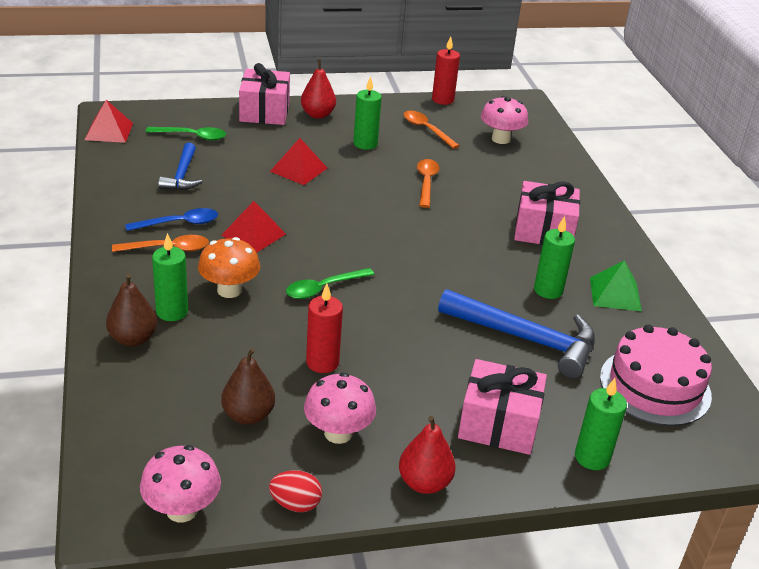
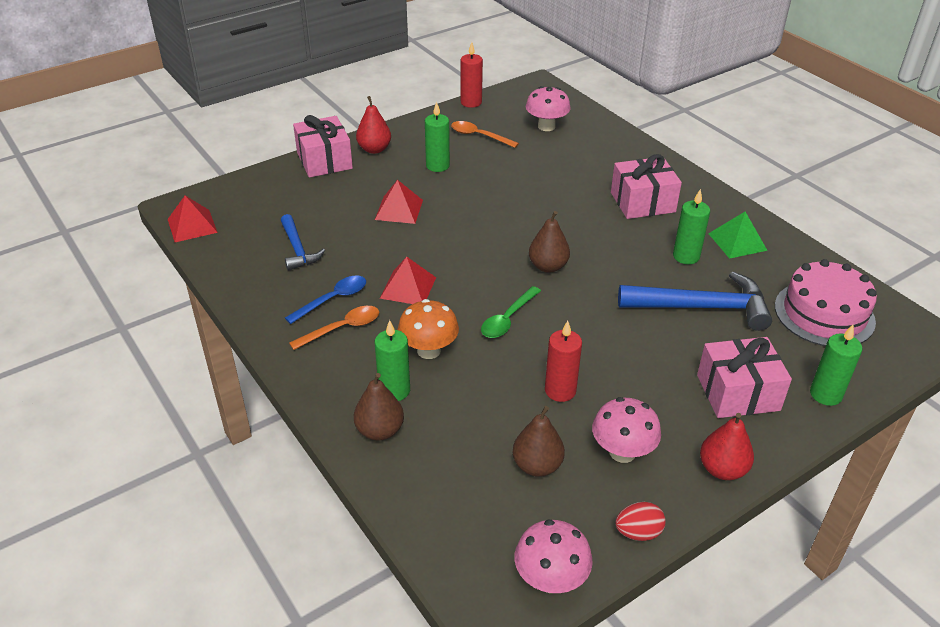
camera: 20 degrees left, 5 degrees up
(192, 136) = (276, 206): green spoon -> none
(399, 257) = (548, 266): none -> brown pear
(426, 182) = (517, 187): orange spoon -> none

